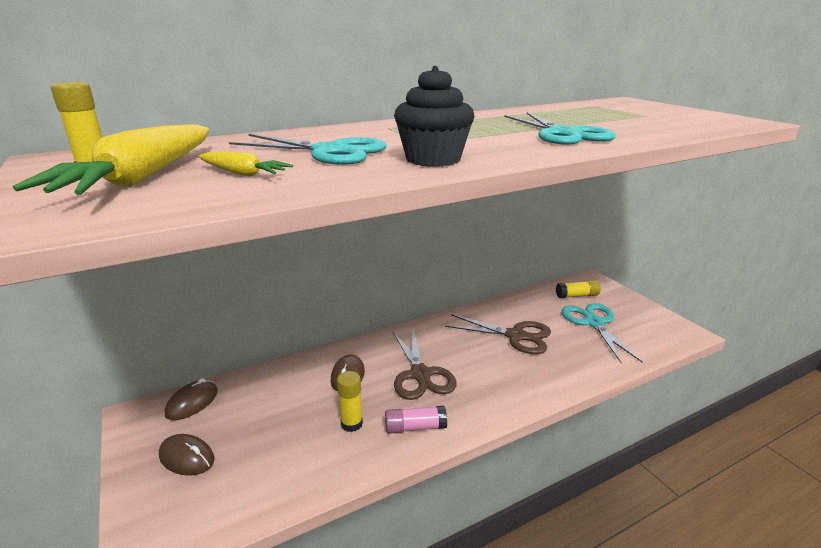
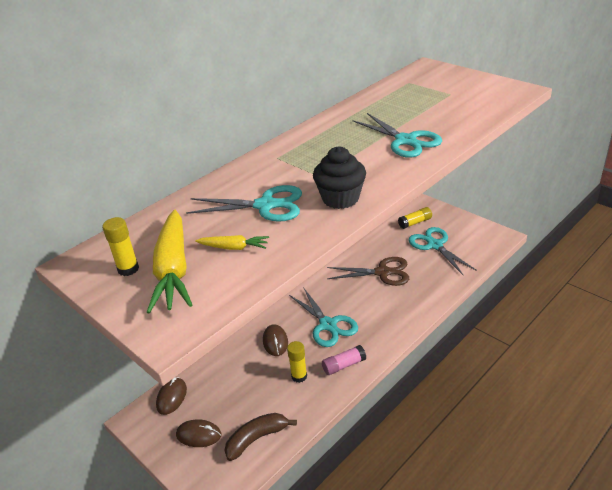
camera: 15 degrees left, 10 degrees up
(250, 487) = (257, 439): none -> brown banana
(420, 375) = (328, 325): brown scissors -> turquoise scissors

